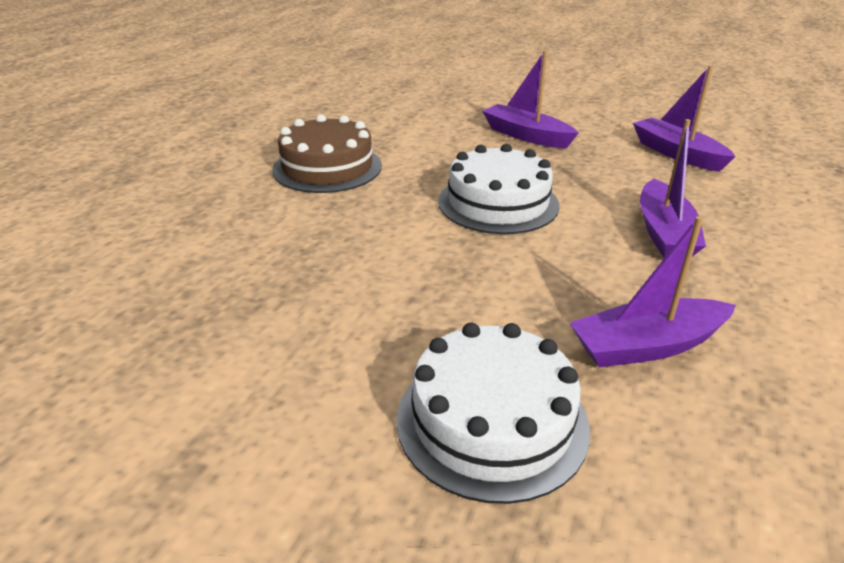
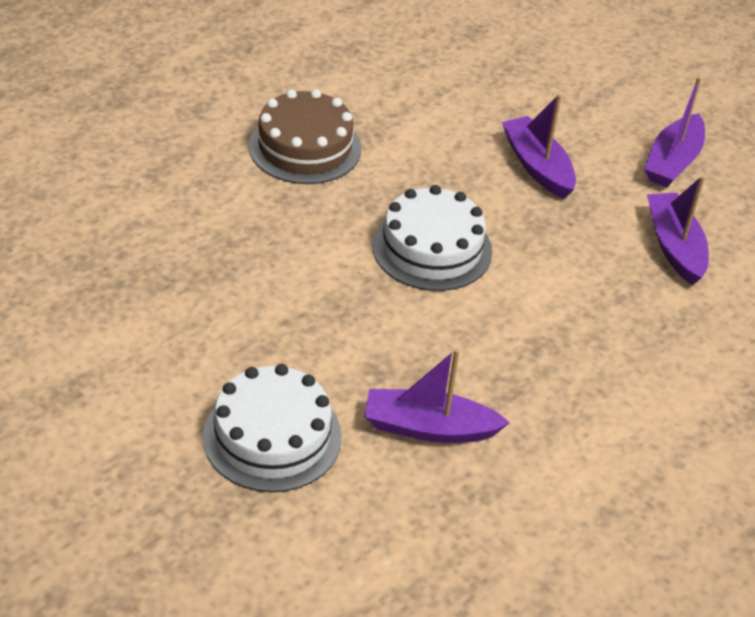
camera: 20 degrees right, 10 degrees up
(664, 233) = (553, 336): purple boat -> purple boat (672, 162)

